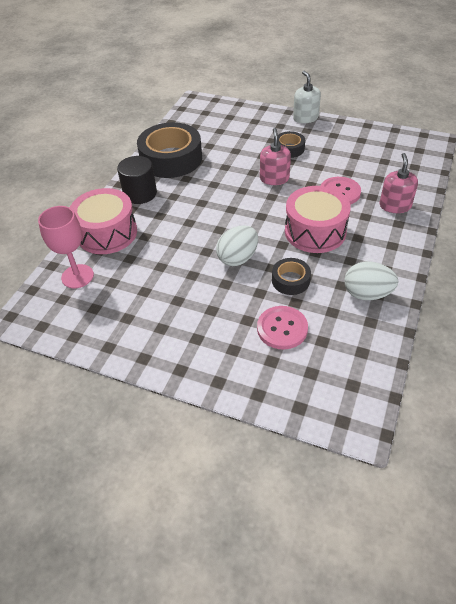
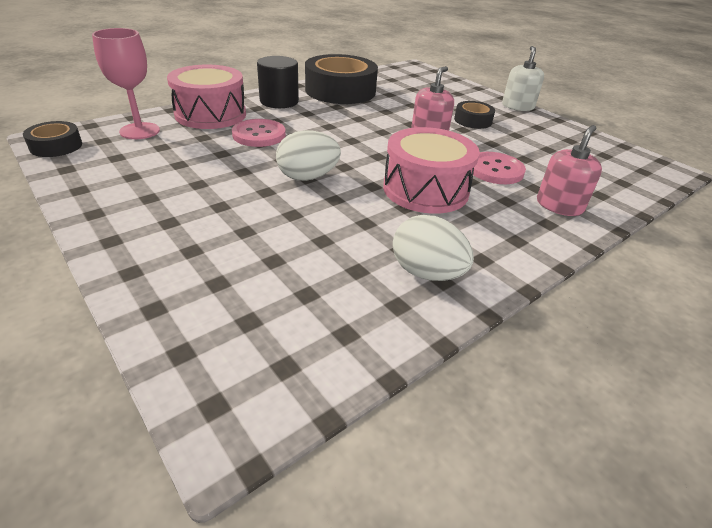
camera: 25 degrees right, 10 degrees down
(282, 328) = (273, 257): pink button -> pink button (259, 135)
(290, 280) = (342, 218): black tape -> black tape (56, 146)

